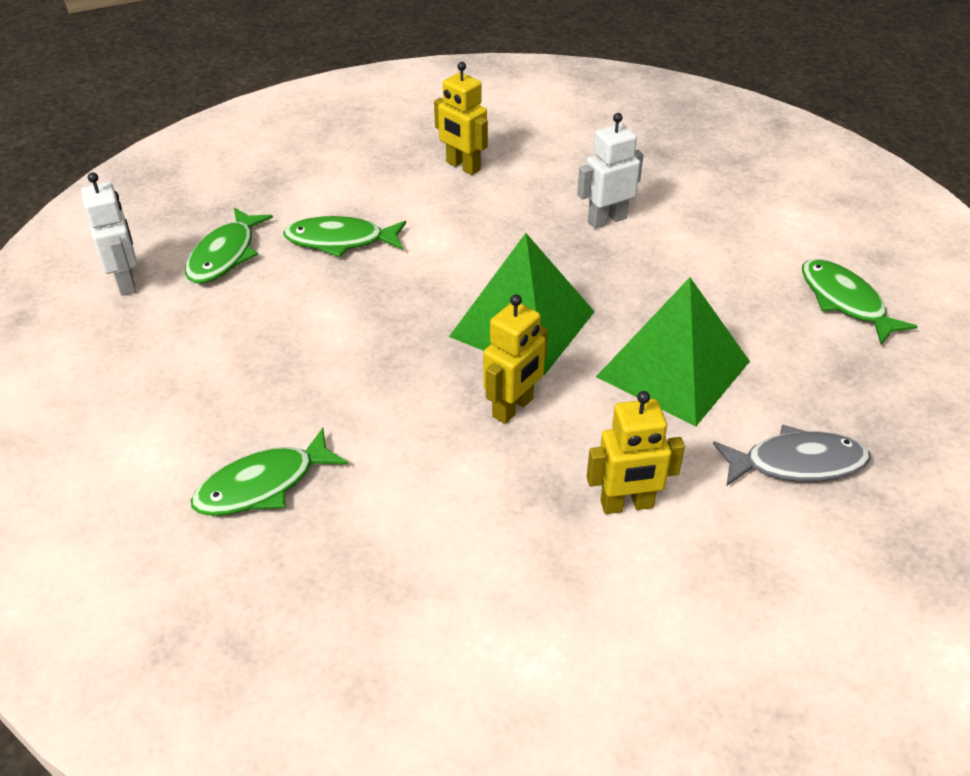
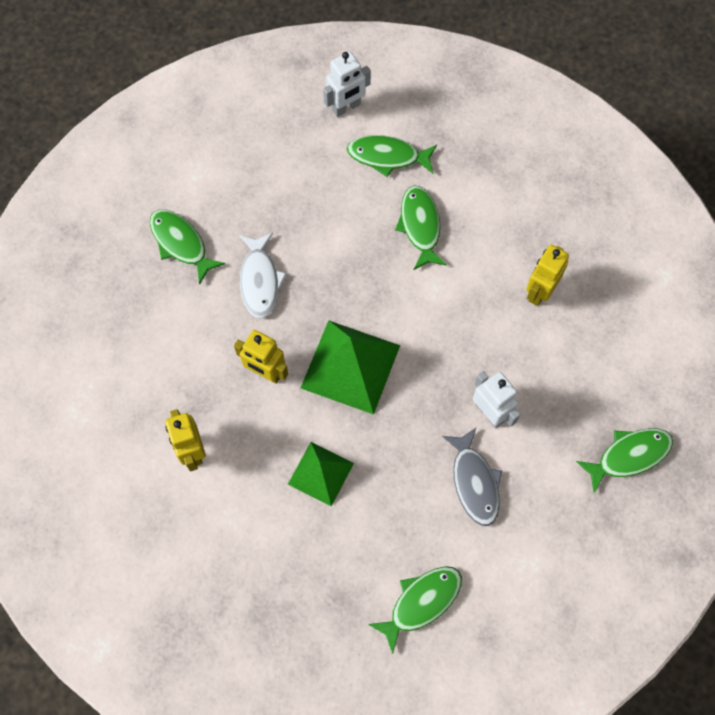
camera: 80 degrees right, 25 degrees up
(364, 398) = (260, 281): none -> white fish
(669, 138) = (629, 456): none -> green fish
(673, 369) = (320, 473): green pyramid -> green pyramid, size x0.61
(797, 463) = (242, 558): grey fish -> grey fish (474, 482)

